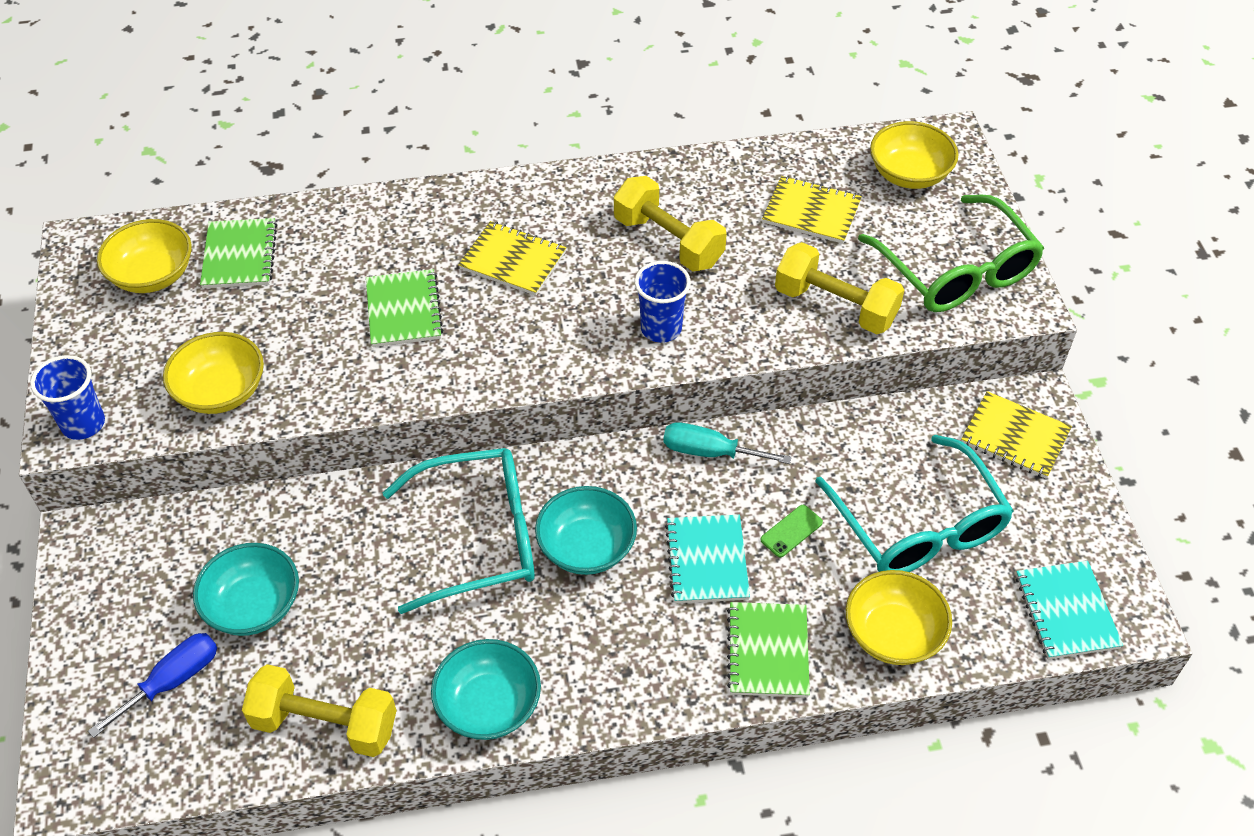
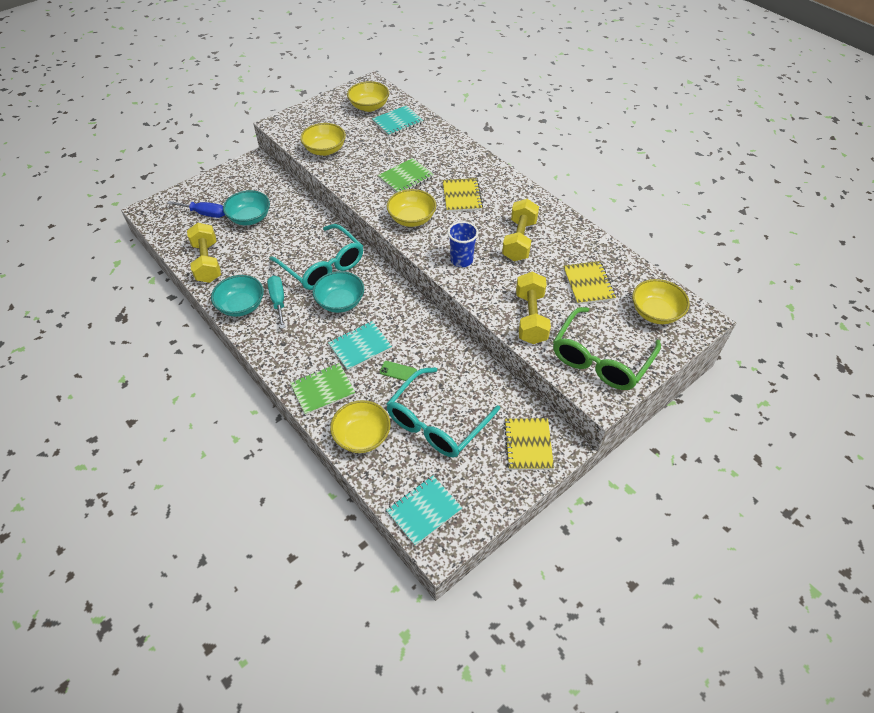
camera: 60 degrees right, 0 degrees up
(83, 424) = (285, 125): blue cup -> none
(239, 255) = (397, 122): green notebook -> turquoise notebook
(516, 348) = (412, 219): none -> yellow bowl
(710, 452) = (424, 322): turquoise screwdriver -> turquoise screwdriver (278, 301)

